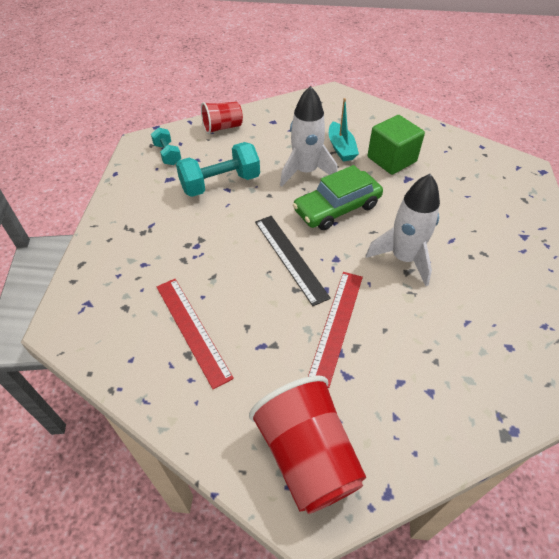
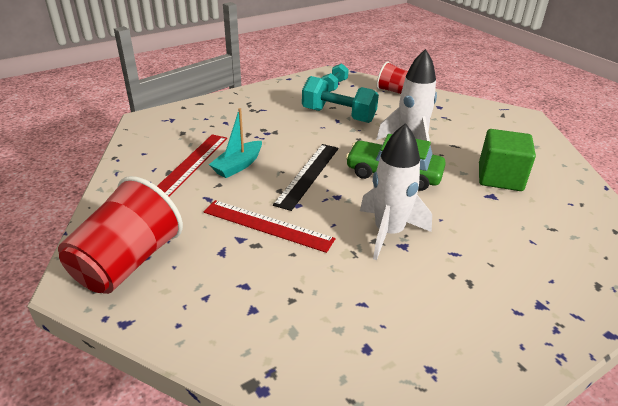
camera: 50 degrees right, 15 degrees down
(336, 325) = (267, 225): red ruler -> red ruler turned 45 degrees clockwise
(341, 148) = (466, 147): turquoise boat -> turquoise boat (238, 165)

